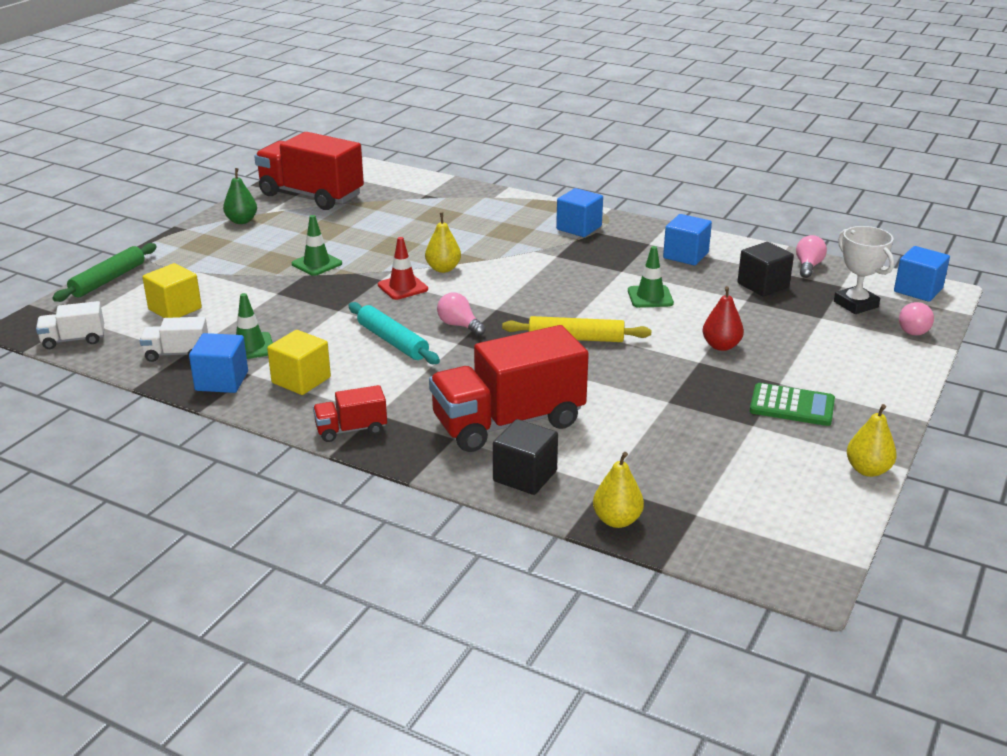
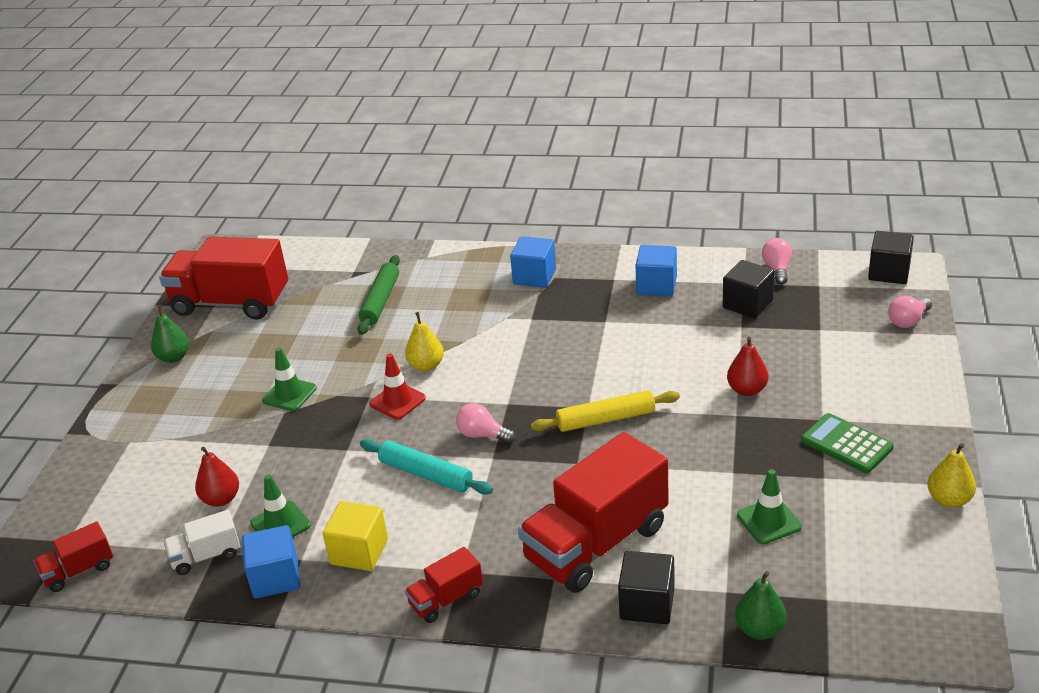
camera: 15 degrees left, 5 degrees up
(74, 340) = (79, 571): white truck -> red truck
(108, 280) = (69, 478): green rolling pin -> green rolling pin (380, 301)
(175, 309) = (168, 497): yellow cube -> none
(214, 320) = (221, 499): none -> red pear
(617, 520) = (759, 629): yellow pear -> green pear
(650, 297) = (649, 347): green traffic cone -> green traffic cone (769, 521)
(792, 406) = (846, 444): green calculator -> green calculator turned 135 degrees counterclockwise
(855, 304) = (842, 305): white trophy -> none
(914, 329) = (908, 321): pink light bulb -> pink light bulb turned 45 degrees clockwise
(918, 290) = (889, 272): blue cube -> black cube

